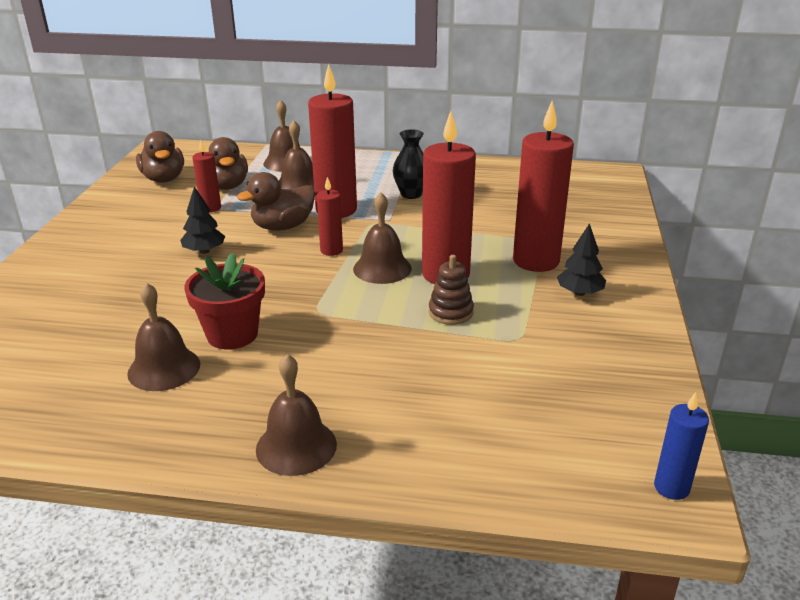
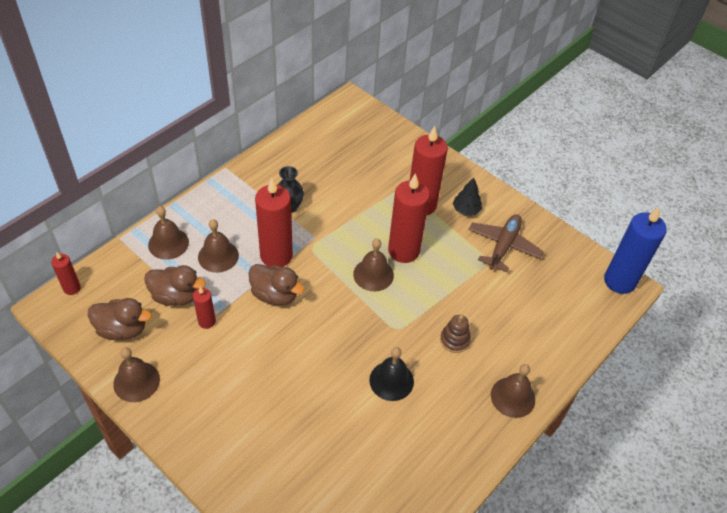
camera: 60 degrees left, 20 degrees up
(164, 368) = (403, 428): brown bell -> brown bell (136, 381)
(204, 251) = (273, 352): black tree -> none
(232, 334) = (391, 380): red flower pot -> black bell
(283, 227) = (275, 295): brown duck -> brown duck turned 60 degrees counterclockwise
(331, 250) = (330, 286): red candle -> red candle (72, 288)
(450, 312) = (444, 272): brown stacking toy -> brown stacking toy (454, 340)
(563, 343) = (503, 246): none -> brown plane
(671, 487) = (619, 281): blue candle -> blue candle, size x2.00

